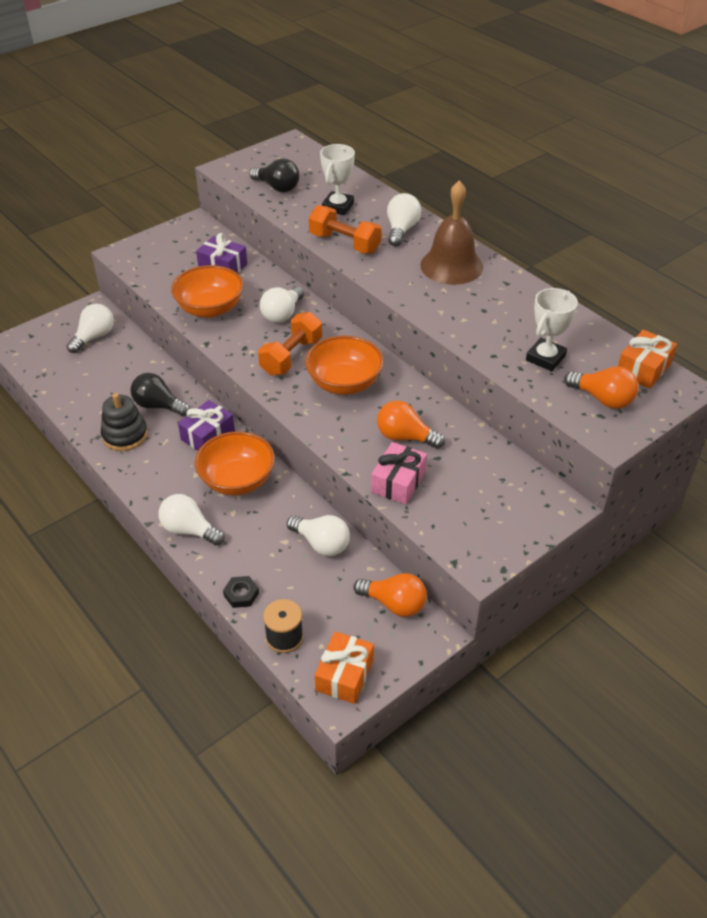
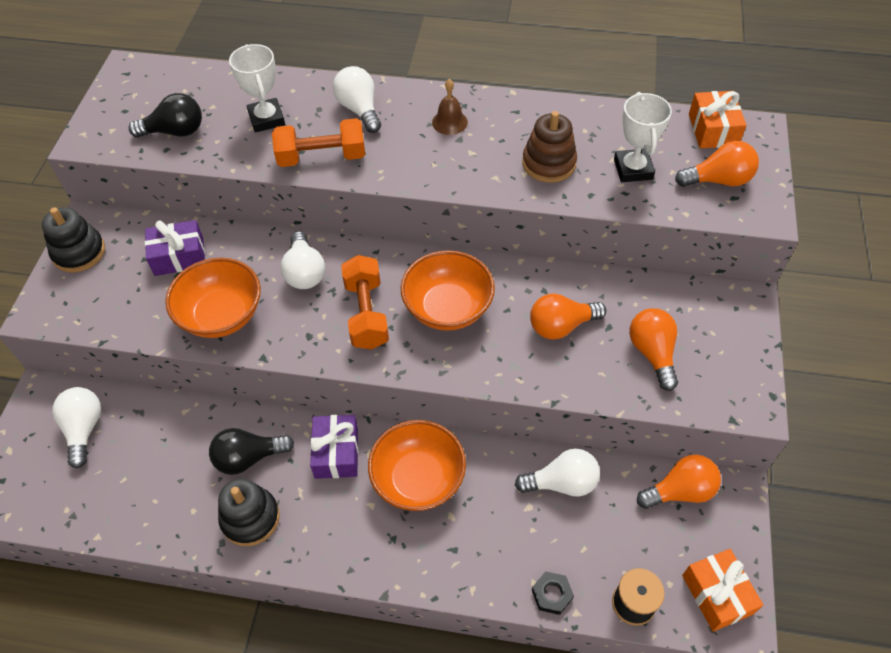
camera: 40 degrees left, 10 degrees up
(174, 235) = (79, 252): none -> black stacking toy
(189, 530) = (432, 569): white light bulb -> none
(398, 482) = (606, 376): pink gift -> none
(448, 490) = (652, 353): none -> orange light bulb
(451, 266) = (449, 122): brown bell -> brown bell, size x0.49
(488, 323) = (549, 163): none -> brown stacking toy

